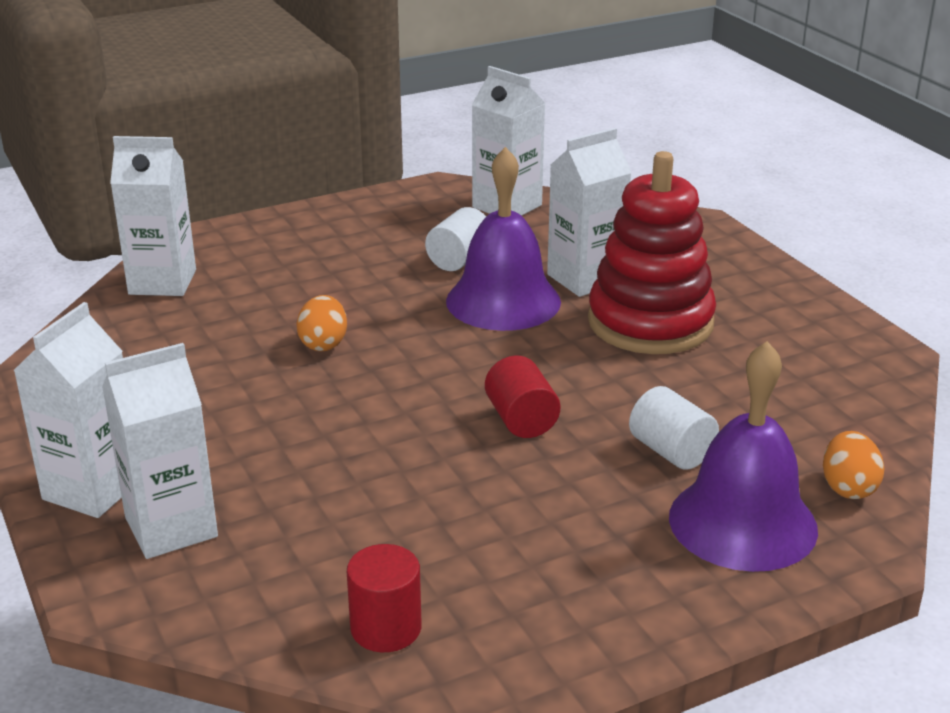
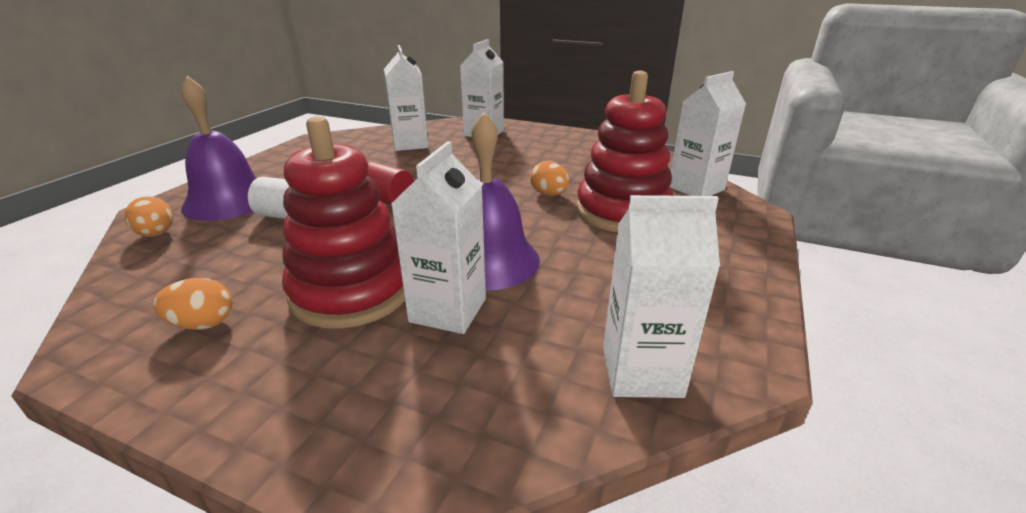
camera: 140 degrees right, 0 degrees up
(92, 489) = (530, 131): white carton -> white carton (410, 144)
(297, 291) = (622, 212): none -> red stacking toy
(386, 628) = (371, 137): red cylinder -> none
(459, 260) = (573, 279): white cylinder -> none
(791, 344) = (202, 324): none -> orange egg

